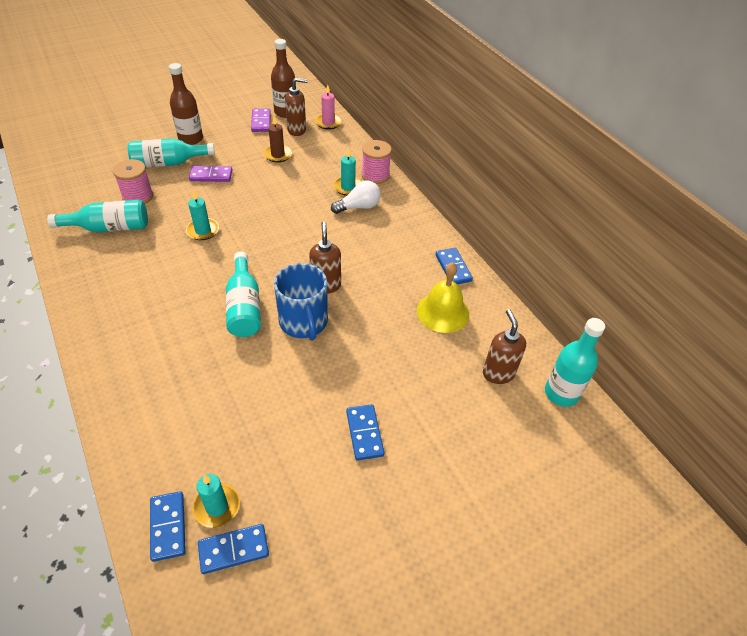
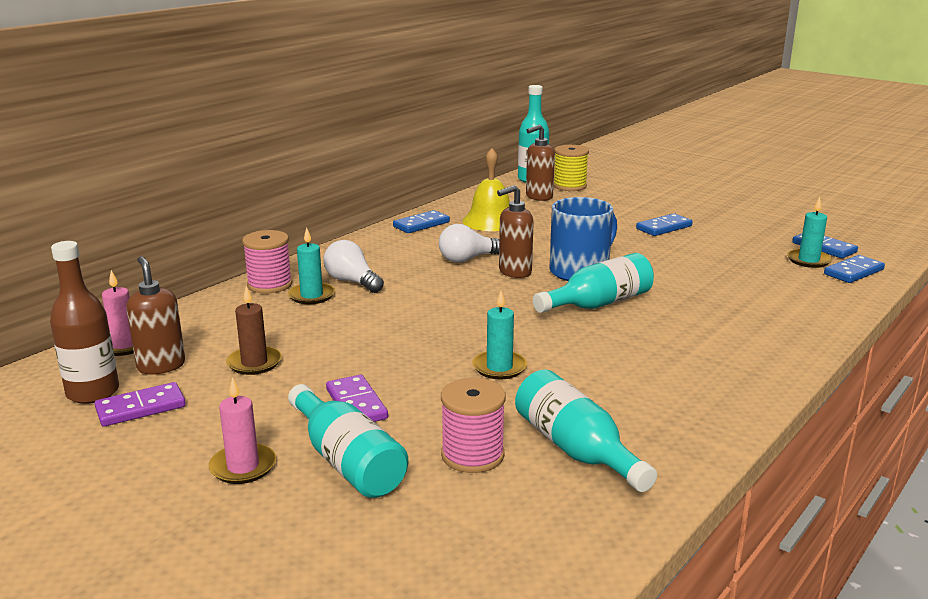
camera: 110 degrees left, 25 degrees down
(191, 139) = (243, 467): brown bottle -> pink candle
(365, 270) = (468, 259): none -> white light bulb
(527, 417) = (569, 186): none -> yellow spool

